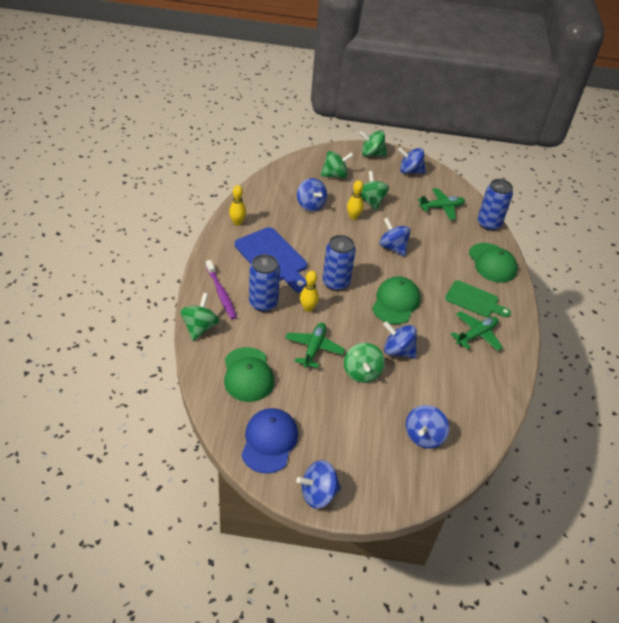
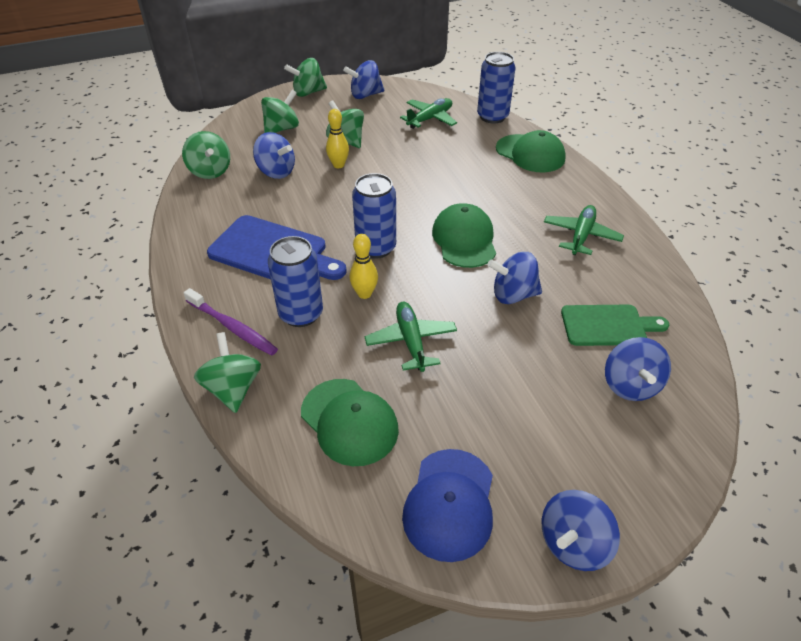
camera: 25 degrees left, 0 degrees up
(237, 222) = (193, 228): yellow bowling pin -> none
(269, 441) = (450, 504): blue cap -> blue cap turned 150 degrees counterclockwise
(362, 373) = (494, 343): green spinning top -> green spinning top (210, 171)
(392, 247) = (411, 180): blue spinning top -> none
(474, 300) = (546, 200): green cutting board -> green cutting board (608, 325)

